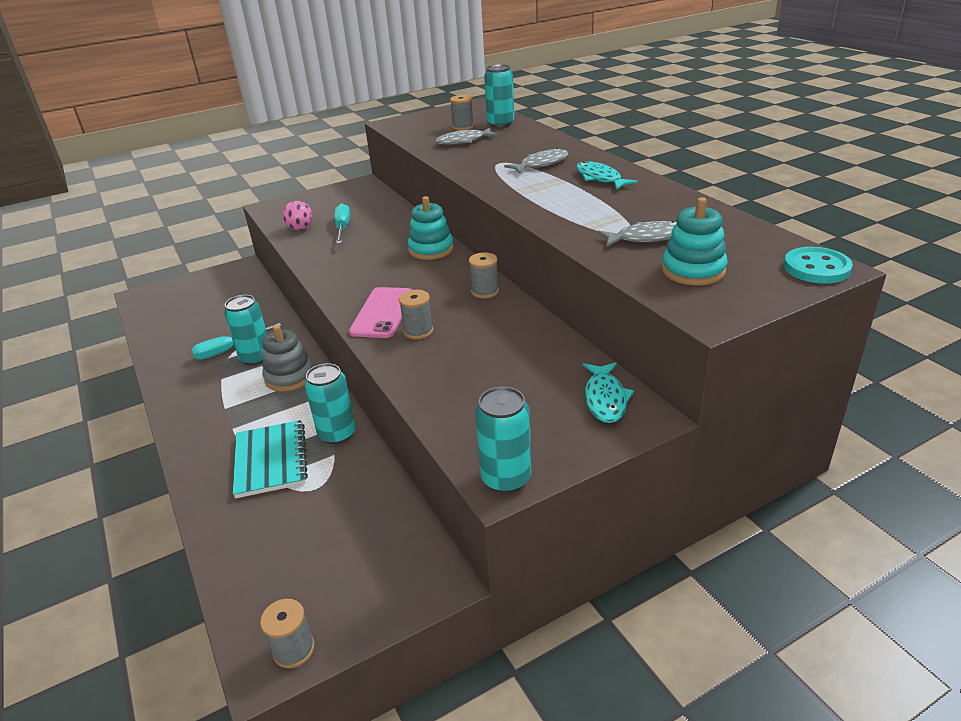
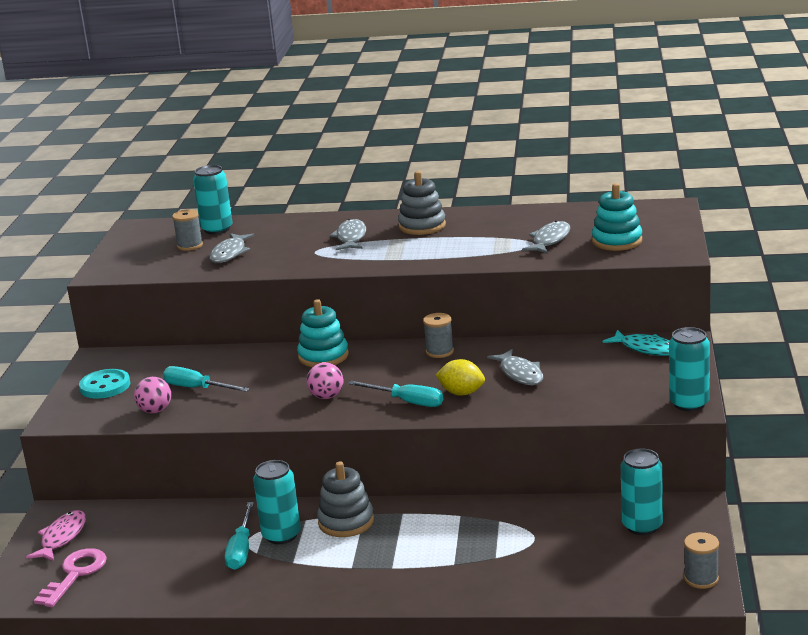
camera: 55 degrees left, 10 degrees down
(173, 305) = (75, 574): none -> pink key
(214, 282) = (62, 537): none -> pink fish
(271, 460) = (469, 554): turquoise notebook -> none
(337, 434) = (472, 513): turquoise can -> turquoise can (642, 526)
(366, 277) = (326, 396): none -> pink ball
(382, 313) = (407, 402): pink phone -> turquoise screwdriver
(418, 331) = (461, 393): grey spool -> yellow lemon
(480, 346) = (520, 374): none -> grey fish
(600, 178) = (422, 226): turquoise fish -> grey stacking toy
(816, 268) = (665, 210): turquoise button -> turquoise button (105, 386)

